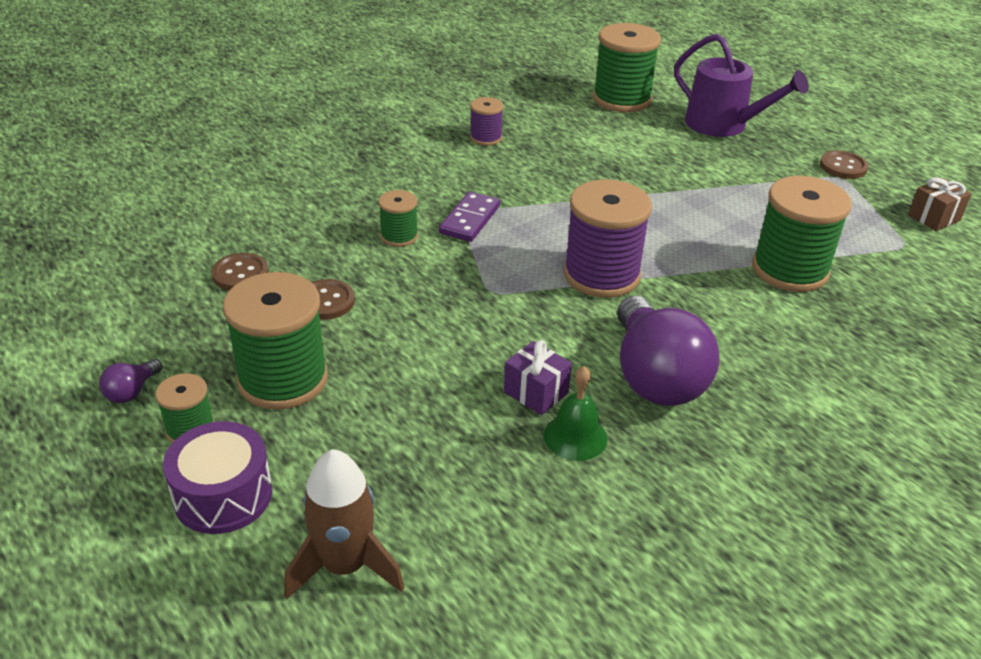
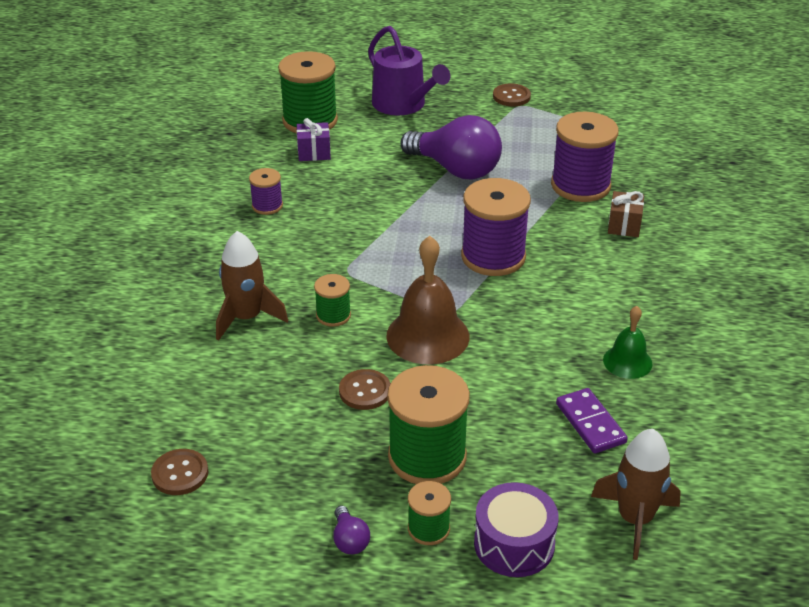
camera: 45 degrees left, 0 degrees up
(240, 274) = (275, 416): brown button -> brown button (180, 473)
(339, 200) = (247, 318): none -> brown rocket
(441, 296) = (427, 336): none -> brown bell
(470, 220) = (358, 273): purple domino -> purple domino (590, 423)
(536, 392) = (571, 353): purple gift -> purple gift (314, 153)
(655, 377) = (612, 298): purple light bulb -> purple light bulb (455, 169)
(723, 125) = (403, 105): purple watering can -> purple watering can turned 60 degrees clockwise
(790, 270) = (580, 185): green spool -> purple spool
(934, 218) = (601, 104): brown gift -> brown gift (624, 225)

